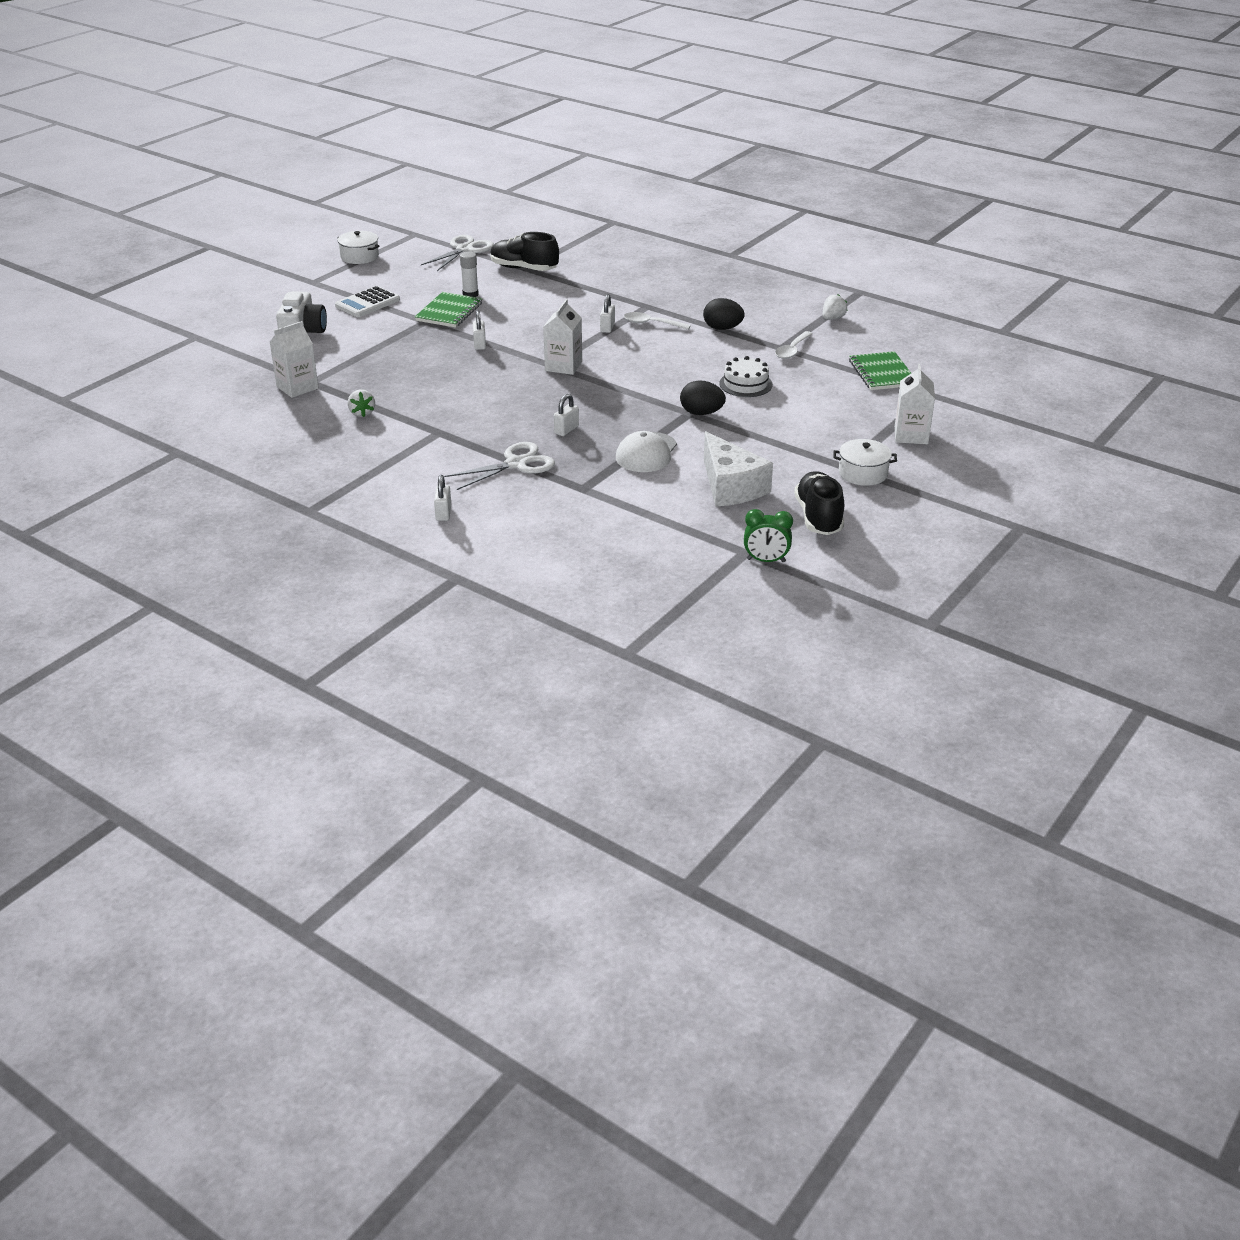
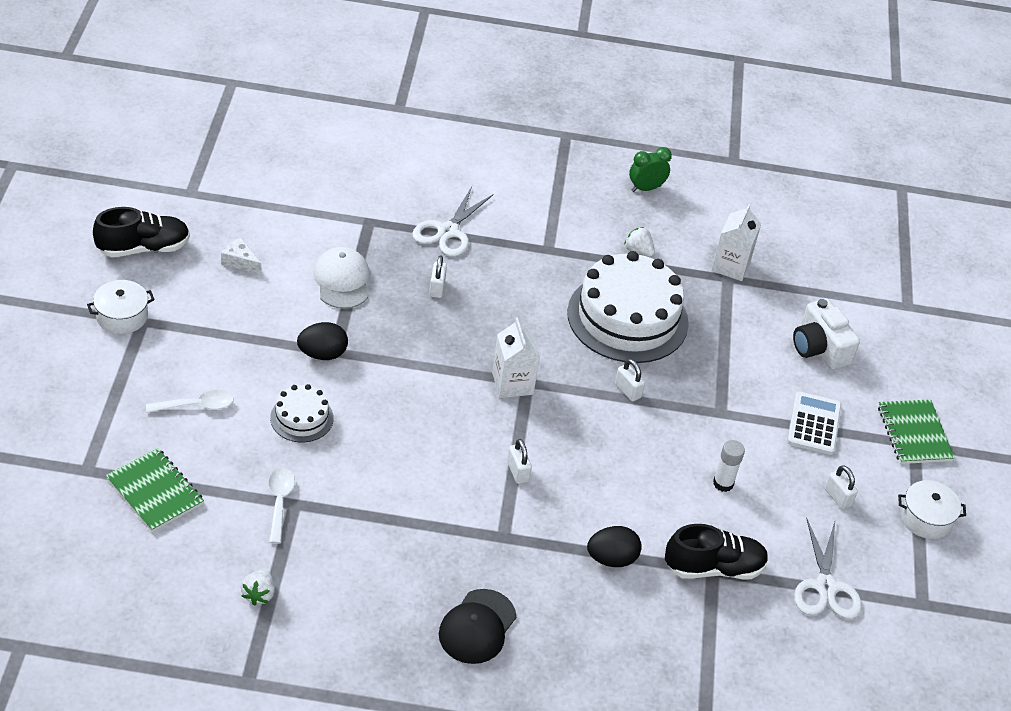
camera: 145 degrees right, 10 degrees up
(427, 379) = (627, 318): none -> white cake
(443, 513) = (461, 162): white padlock -> white padlock (837, 497)
(449, 312) = (713, 439): green notebook -> green notebook (914, 433)
(651, 324) = (473, 498): white spoon -> white spoon (197, 405)
(699, 280) = (477, 627): none -> black cap
(722, 328) = (384, 519): black egg -> black egg (611, 559)
(730, 486) = (240, 261): white cheese -> white cheese, size x0.48
(766, 560) = (169, 189): green clock -> green clock (646, 188)
(818, 517) = (143, 248): black shoe -> black shoe turned 75 degrees counterclockwise
(911, 435) = (89, 389): white carton -> none

